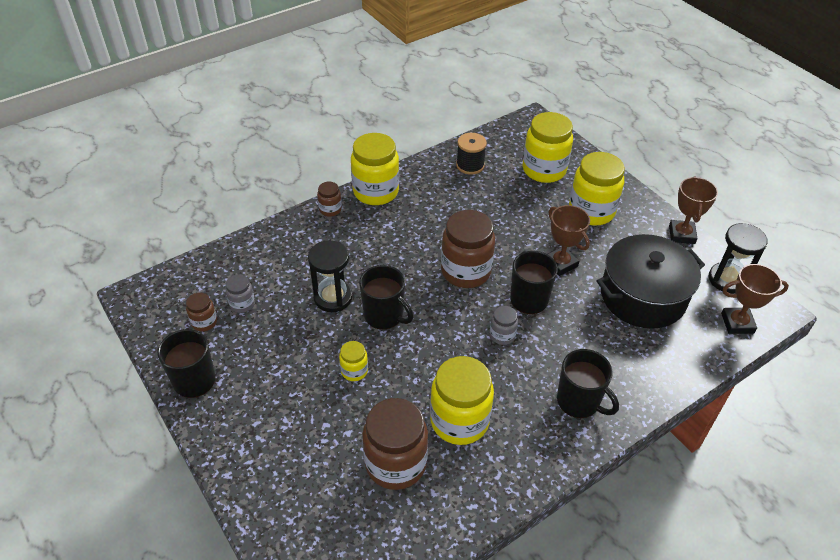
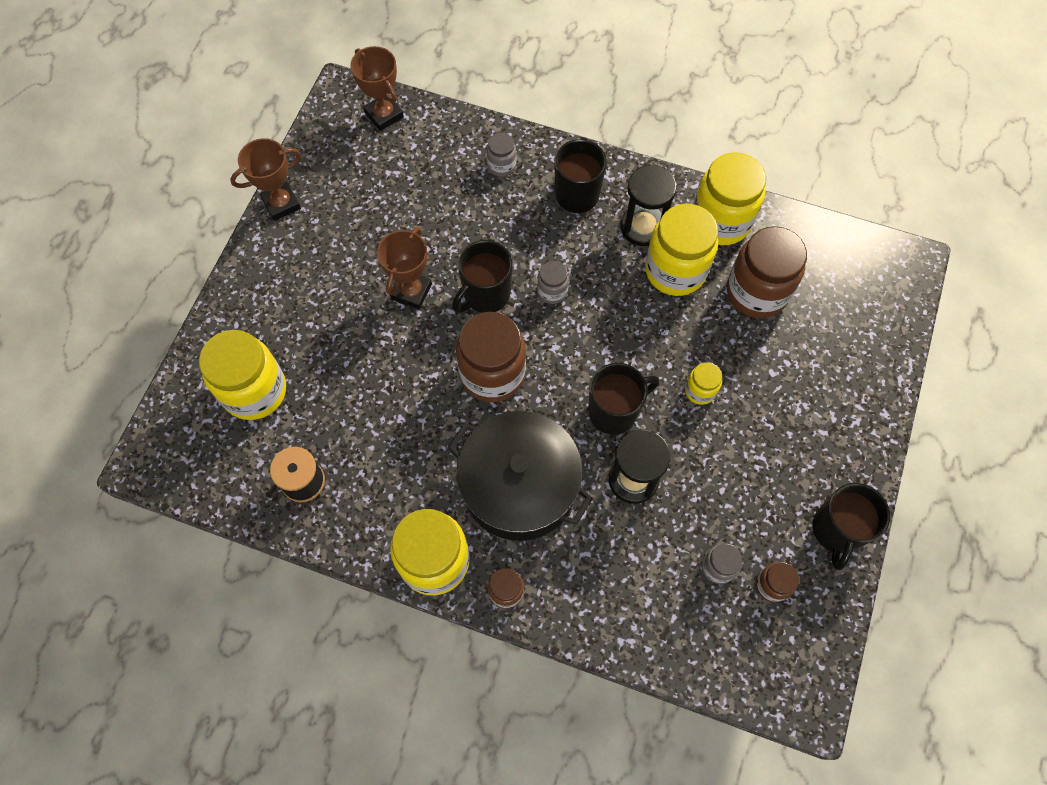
camera: 125 degrees left, 20 degrees up
(384, 315) = (614, 411): black mug -> black mug turned 60 degrees clockwise
(591, 211) = (301, 303): yellow jar -> yellow jar (720, 221)
(640, 368) = (501, 165): none -> grey jar
(643, 296) = (404, 200): black pot -> black pot (519, 486)
(727, 279) = (326, 142): black hourglass -> black hourglass (642, 227)

